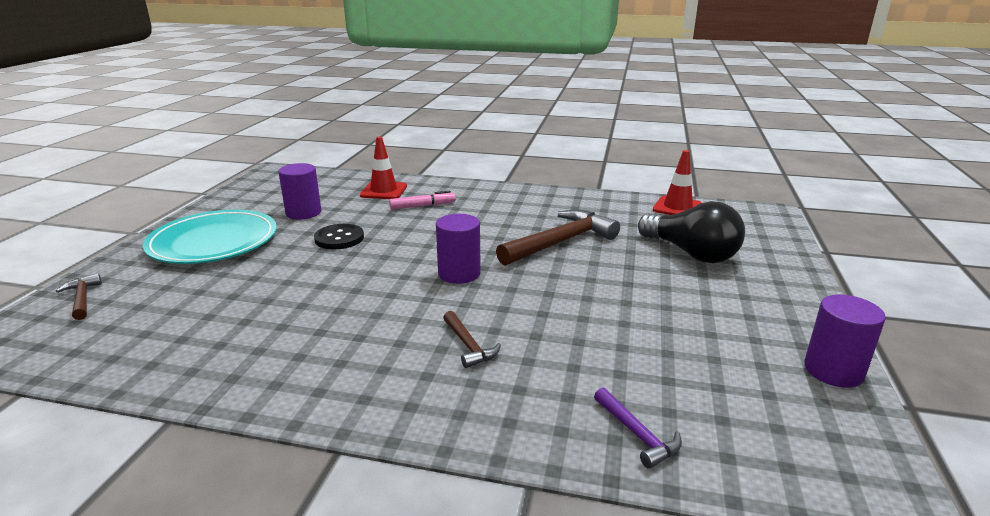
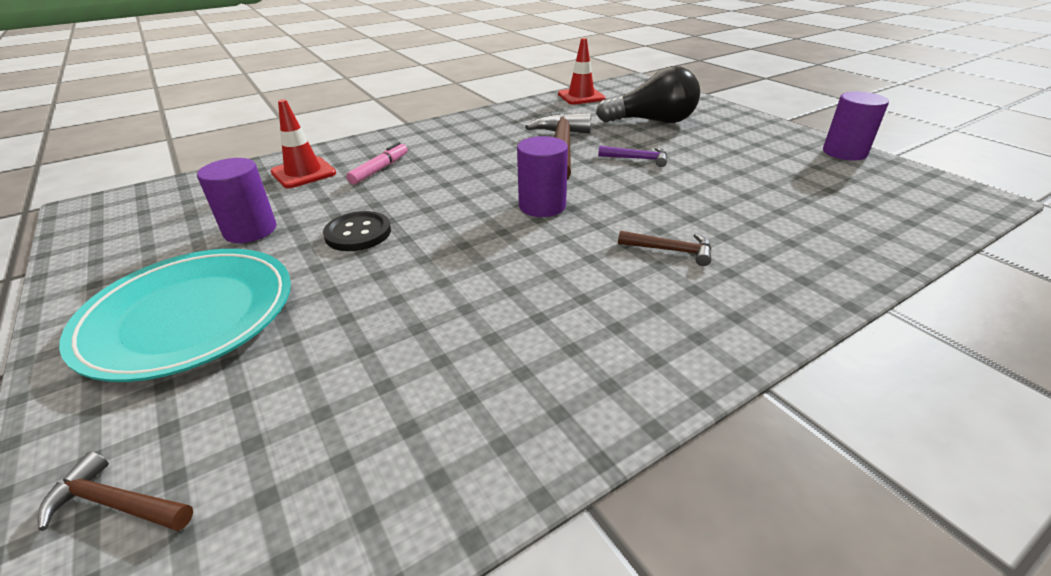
camera: 45 degrees left, 10 degrees up
(637, 434) = (863, 238): purple hammer -> purple hammer (637, 159)

